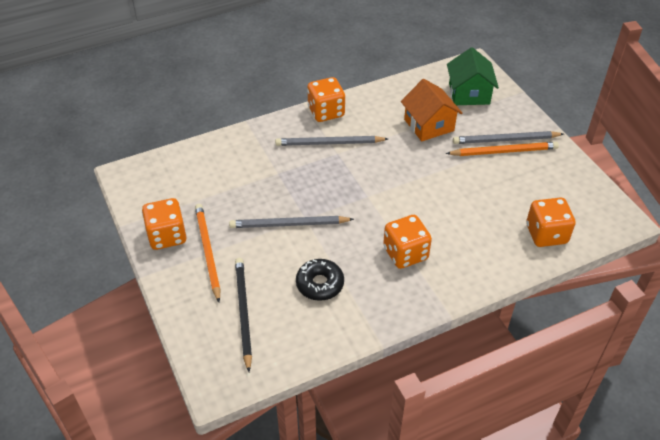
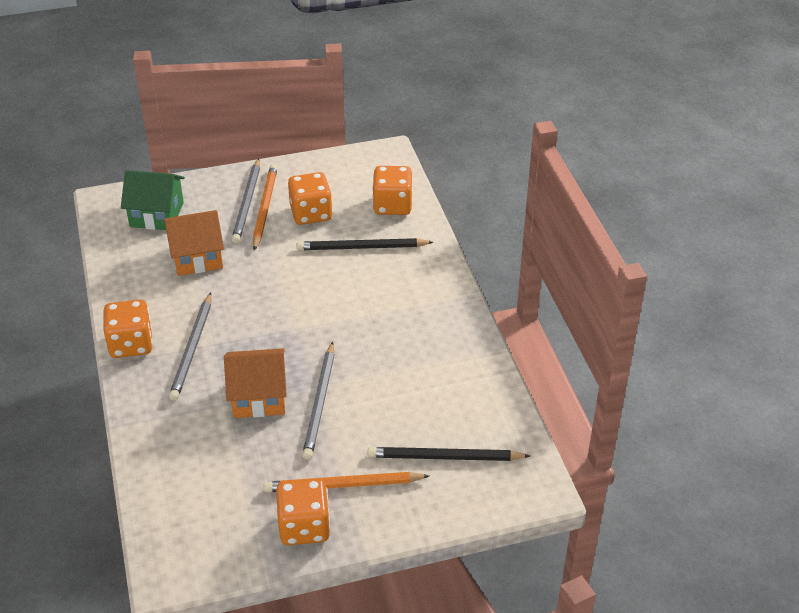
camera: 80 degrees left, 5 degrees down
(288, 188) = (258, 396): none -> orange house
(320, 284) = (418, 386): black donut -> none
(405, 253) = (391, 310): orange dice -> orange dice (311, 214)
(479, 221) = (361, 247): none -> black pencil

